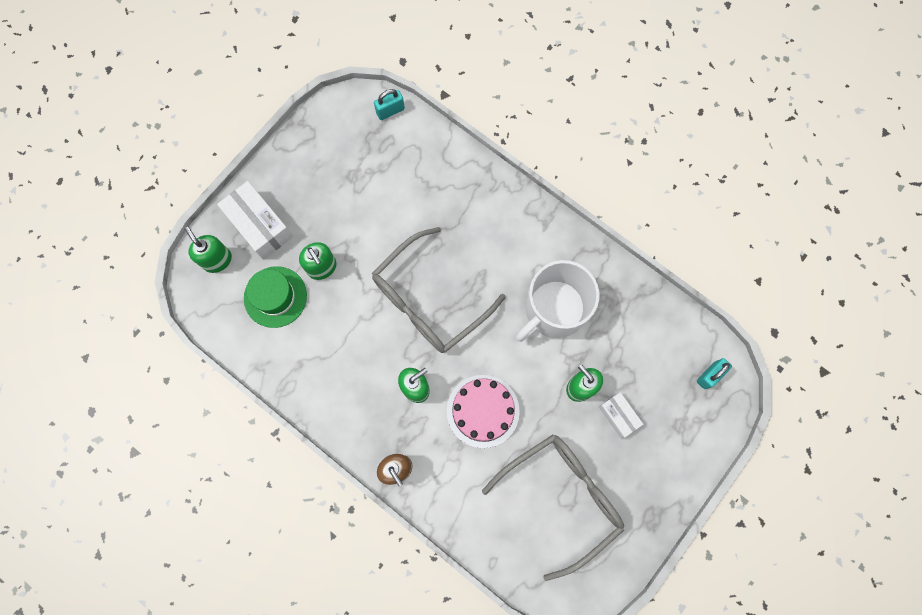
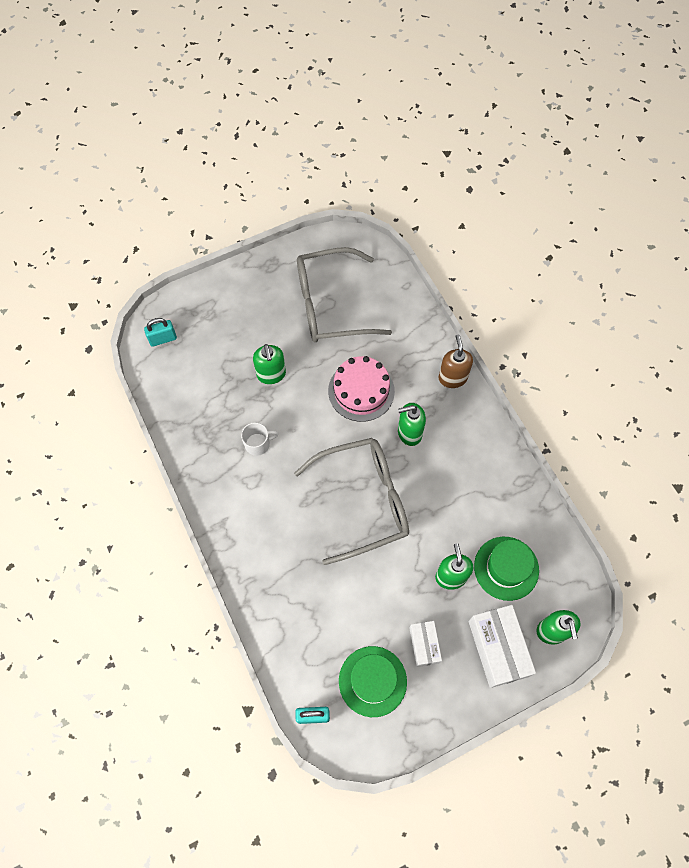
camera: 155 degrees left, 10 degrees down
(354, 155) = (372, 681): none -> green hat
(554, 310) = (258, 444): white mug -> white mug, size x0.42
(618, 416) = (253, 341): white box -> white box (424, 645)

